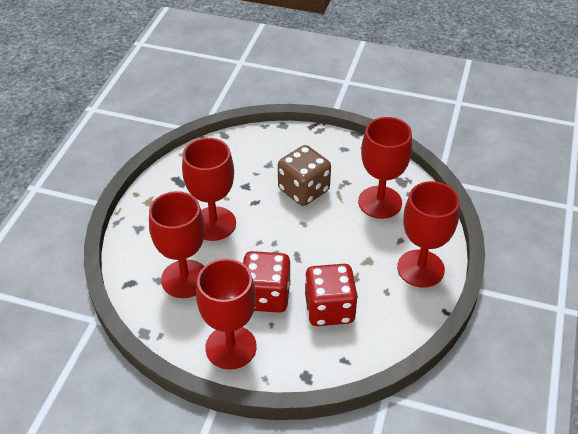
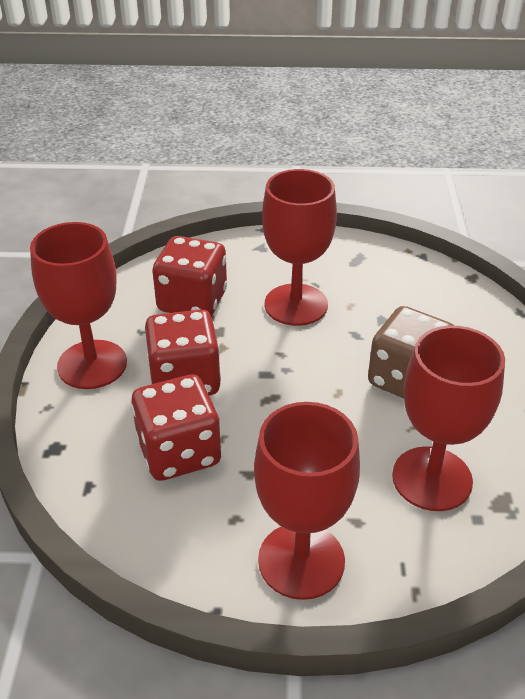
camera: 75 degrees right, 5 degrees down
(185, 279) = (192, 301): red goblet -> red dice

